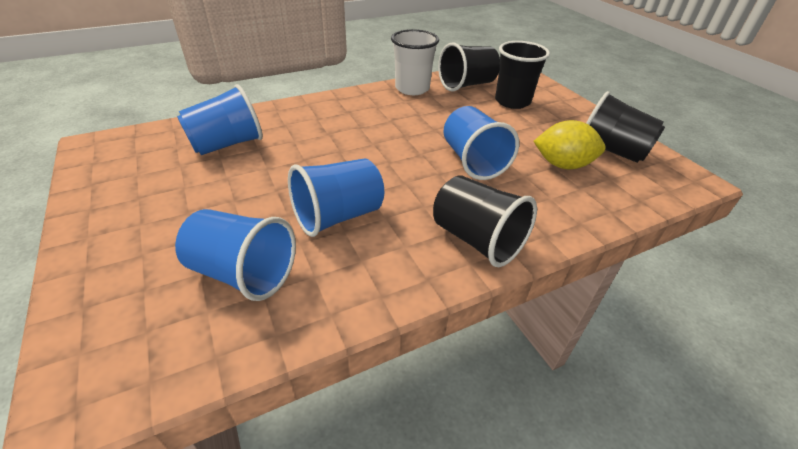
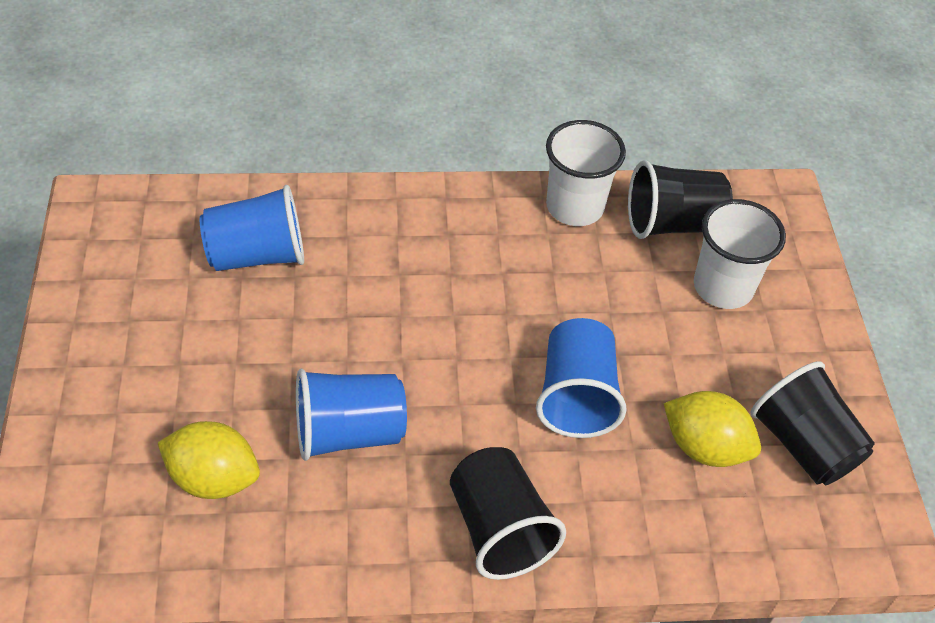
camera: 20 degrees right, 10 degrees up
(243, 273) = (213, 478): blue cup -> yellow lemon
(512, 101) = (723, 287): black cup -> white cup

